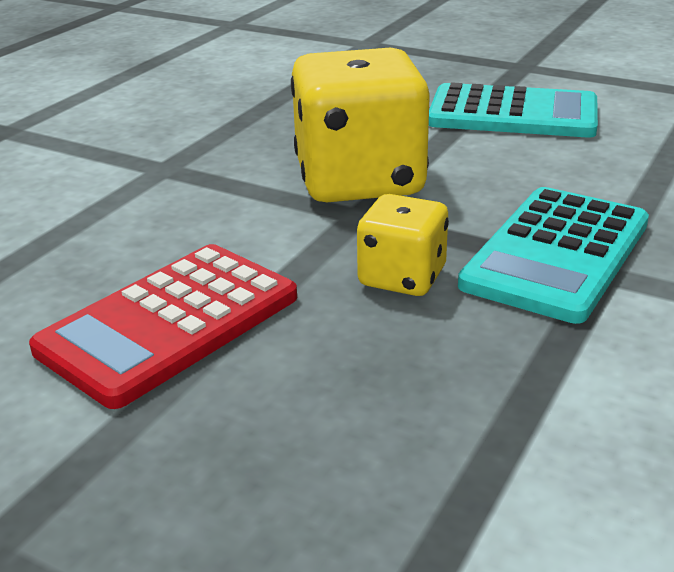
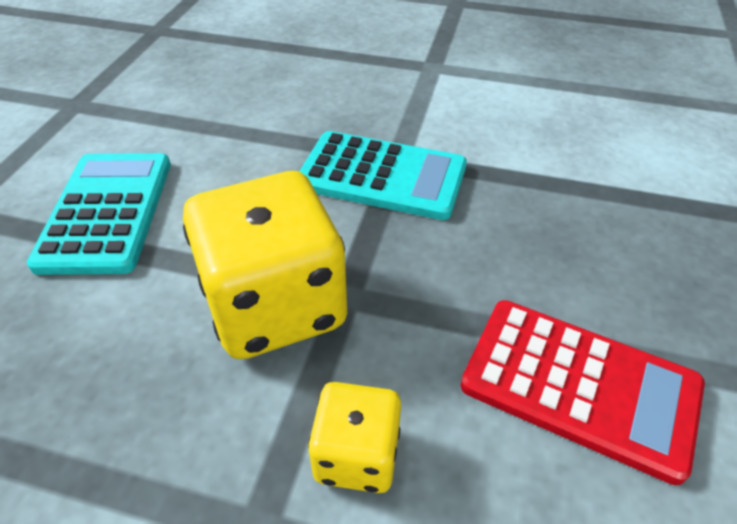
camera: 105 degrees left, 15 degrees up
(402, 277) = (444, 250): yellow dice -> yellow dice (357, 455)

